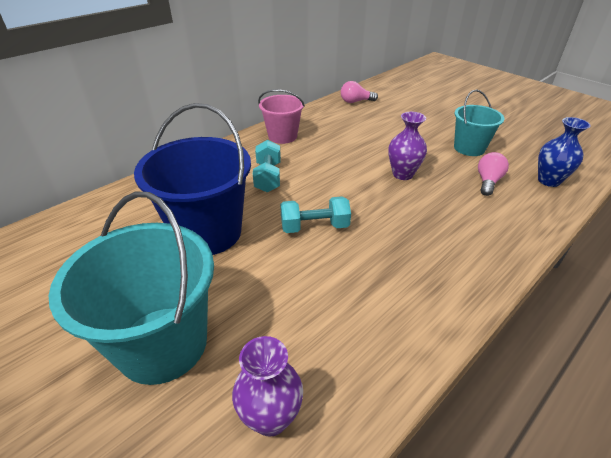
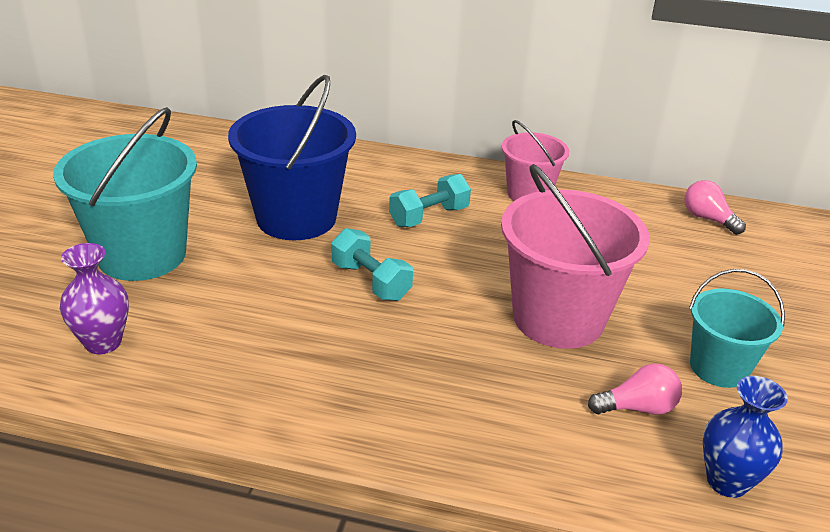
camera: 55 degrees right, 5 degrees down
(402, 174) = (558, 318): purple vase -> pink bucket

